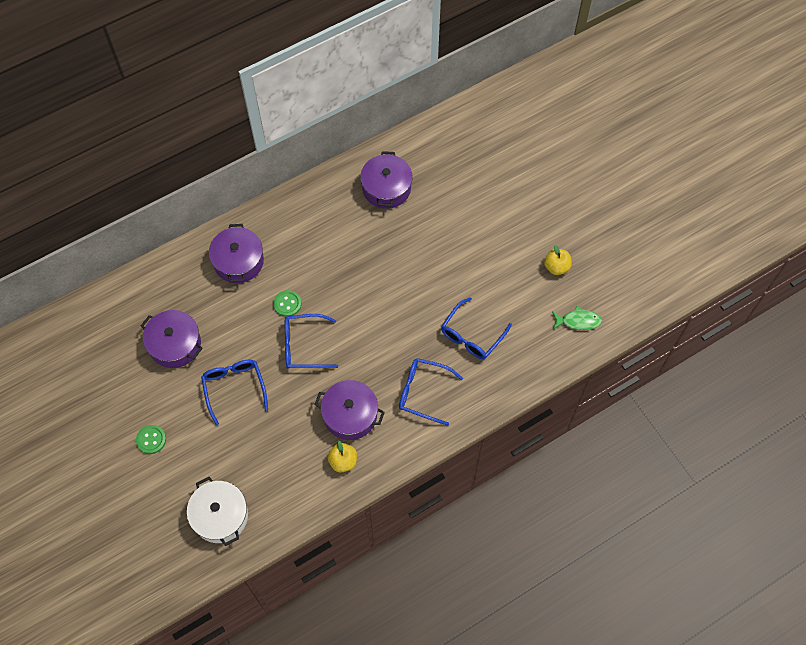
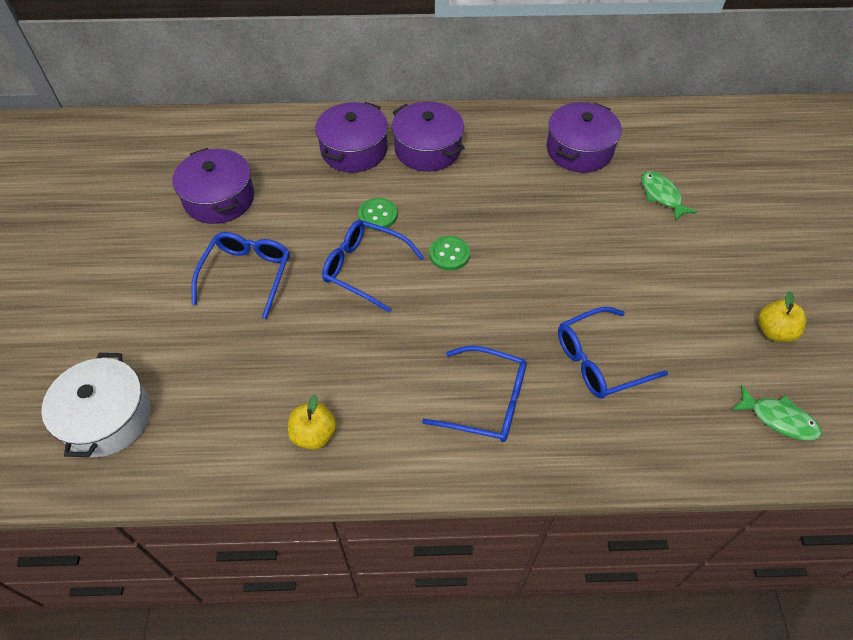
camera: 30 degrees right, 10 degrees down
(151, 440) = (108, 284): green button -> green button (449, 254)
(350, 415) = (365, 379): purple pot -> purple pot (427, 149)
(423, 392) = (486, 401): blue glasses -> blue glasses turned 150 degrees clockwise
(454, 200) = (661, 196): none -> green fish

